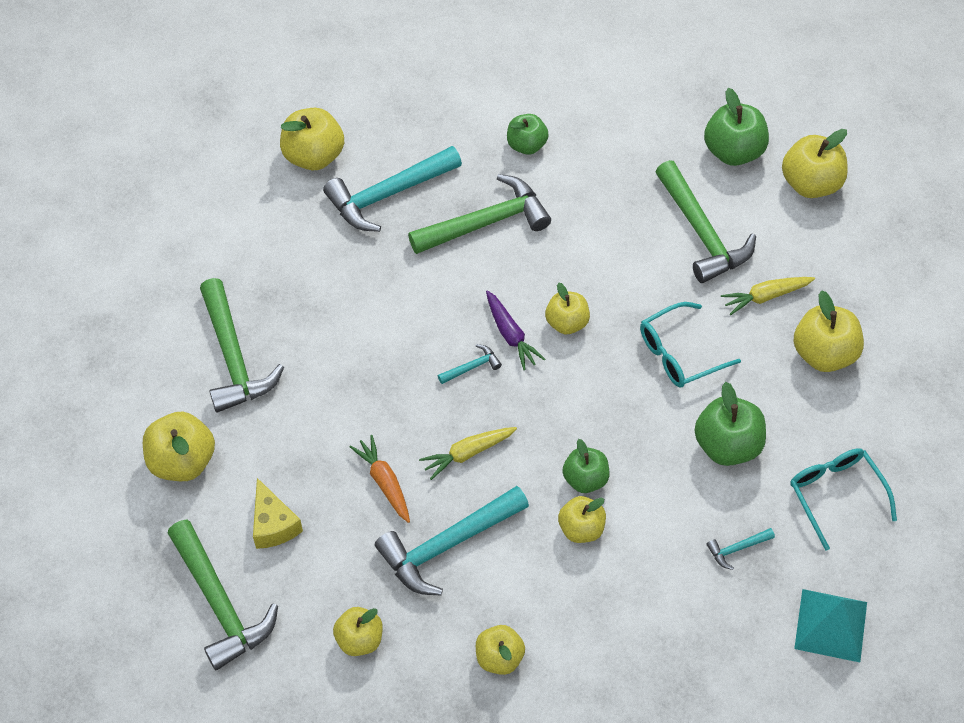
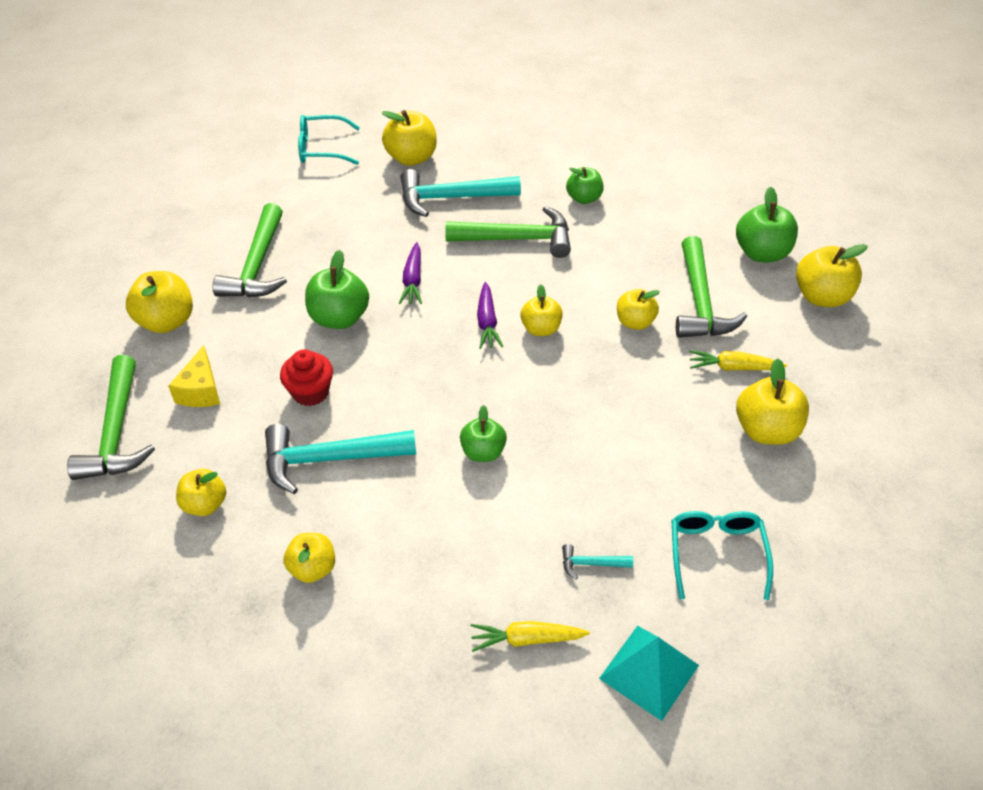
camera: 25 degrees right, 10 degrees down
(384, 482) = (310, 392): orange carrot -> red cupcake
(408, 313) = (413, 280): none -> purple carrot
(467, 453) = (394, 396): yellow carrot -> yellow carrot (526, 639)
(472, 367) = (439, 334): turquoise hammer -> none
(581, 528) = (454, 490): yellow apple -> yellow apple (635, 322)
(679, 353) = (627, 384): turquoise glasses -> turquoise glasses (322, 148)
(727, 445) = (631, 472): green apple -> green apple (339, 318)

